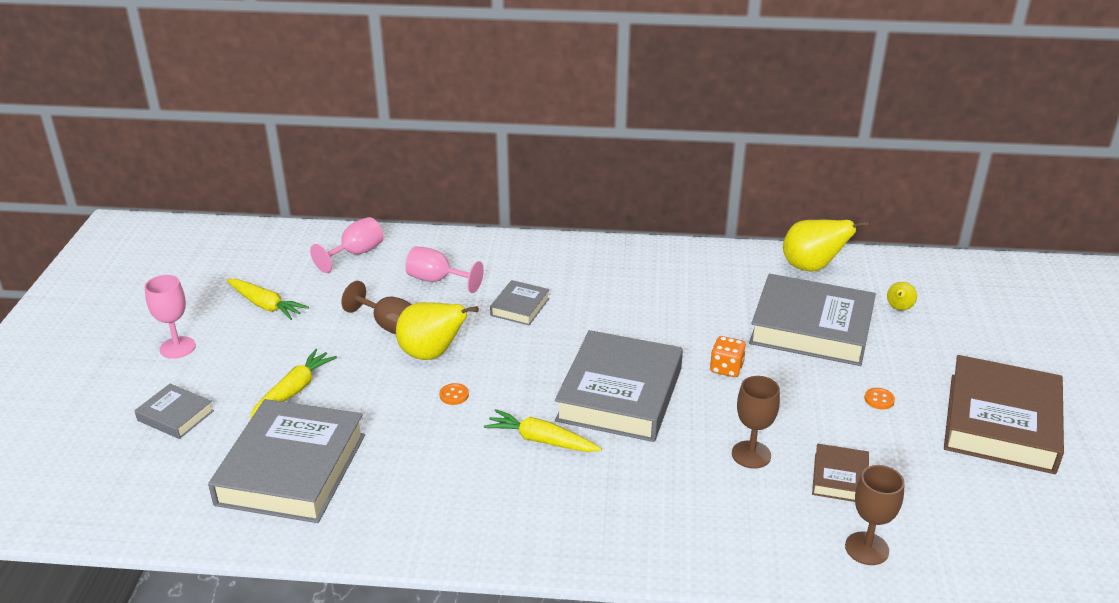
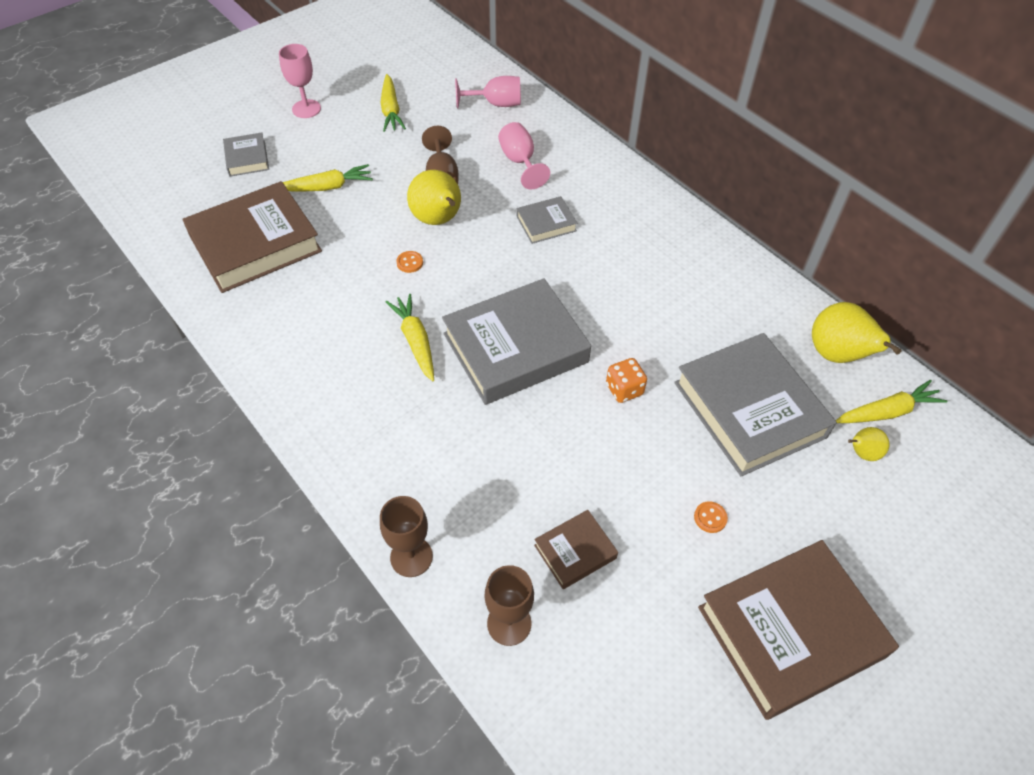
camera: 45 degrees right, 20 degrees up
(291, 469) = (255, 244): grey book -> brown book
(751, 454) = (537, 474): brown goblet -> brown goblet (411, 557)
(879, 279) = (887, 412): none -> yellow carrot

